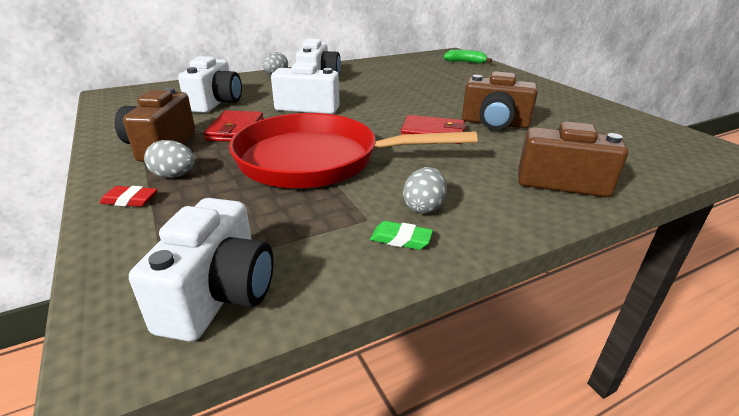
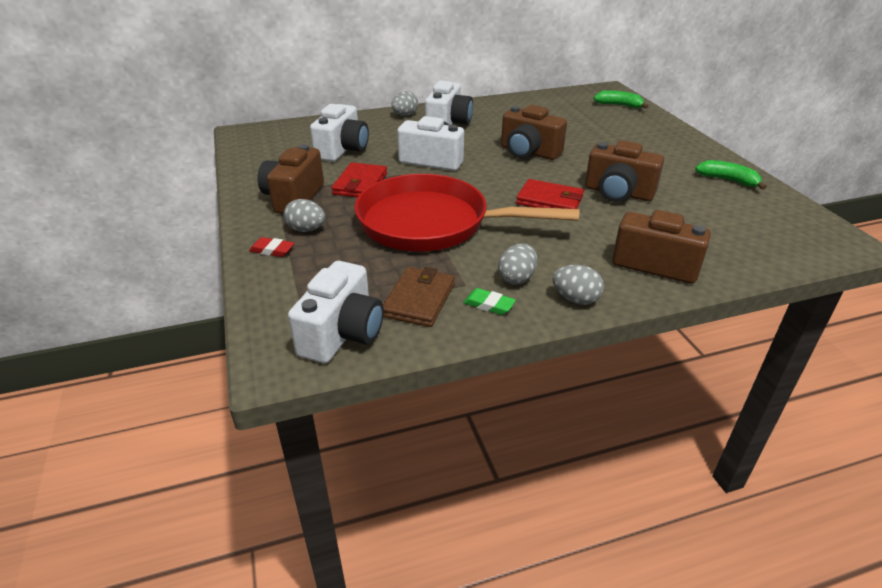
camera: 10 degrees right, 5 degrees up
(315, 241) = (419, 300): none -> brown wallet
(399, 97) = (529, 152): none -> brown camera
(496, 224) = (575, 299): none -> grey egg
(586, 109) = (728, 180): none -> green banana

